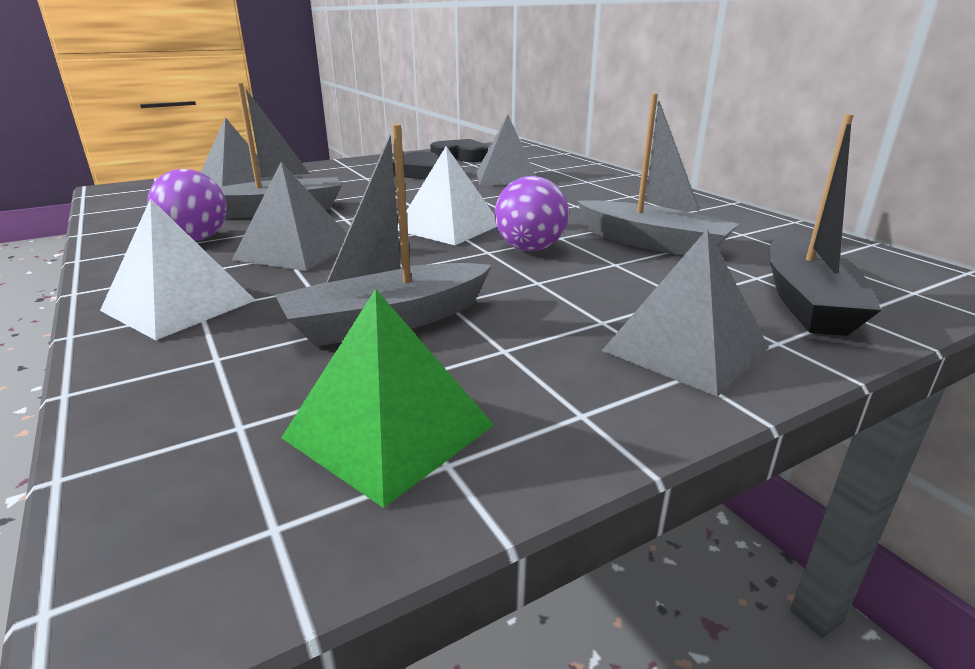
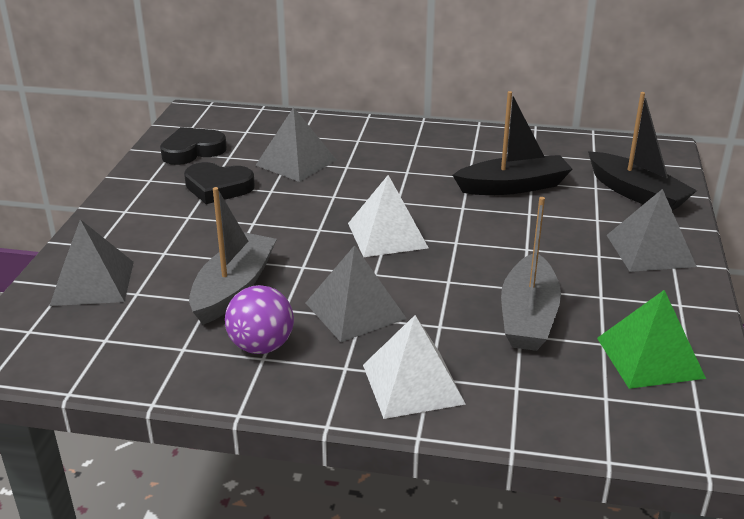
camera: 50 degrees left, 5 degrees up
(530, 249) = (471, 227): purple ball -> none
(652, 243) = (513, 186): grey boat -> black boat

